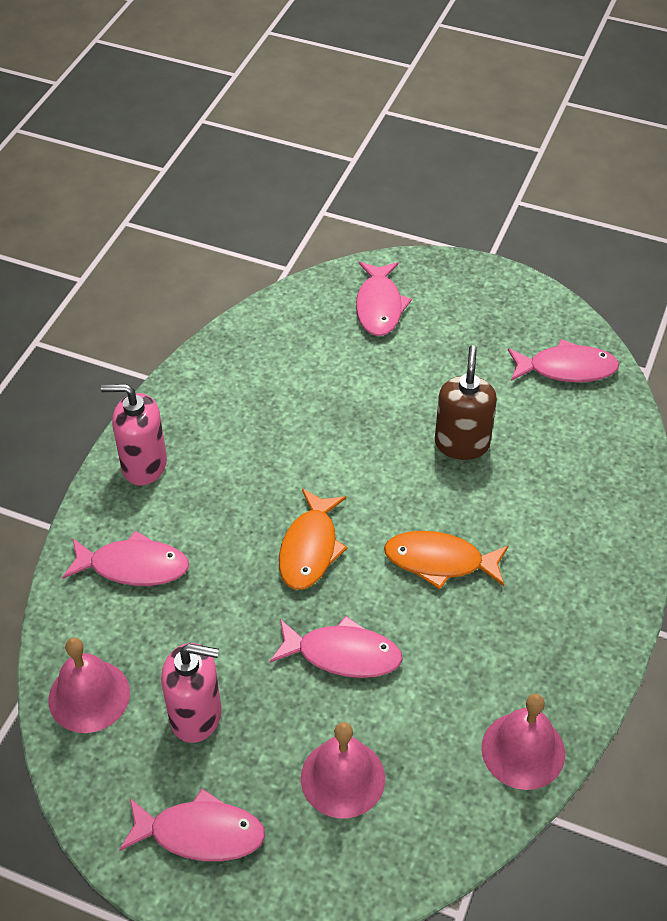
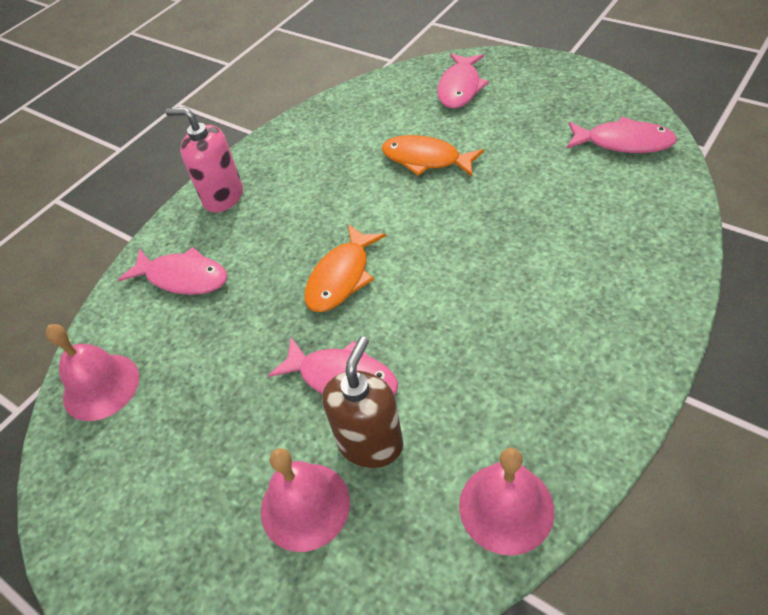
camera: 20 degrees right, 0 degrees up
(196, 715) = (186, 419): pink soap dispenser -> none
(200, 833) = (147, 540): pink fish -> none
(439, 561) = (461, 301): orange fish -> orange fish (425, 159)
(462, 443) = (508, 198): brown soap dispenser -> brown soap dispenser (370, 443)

